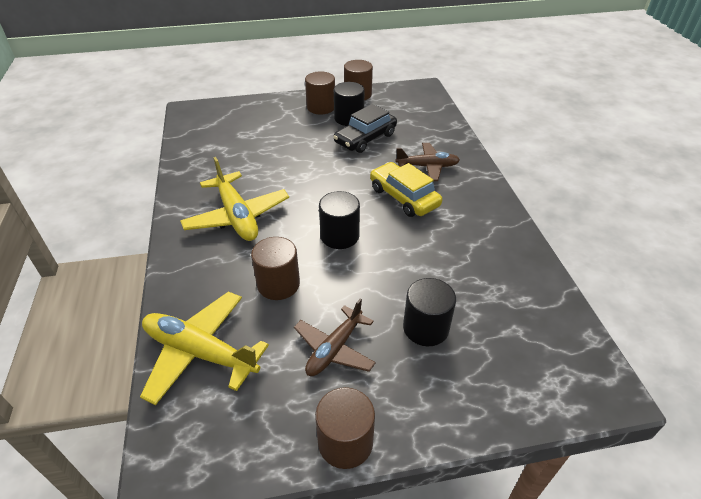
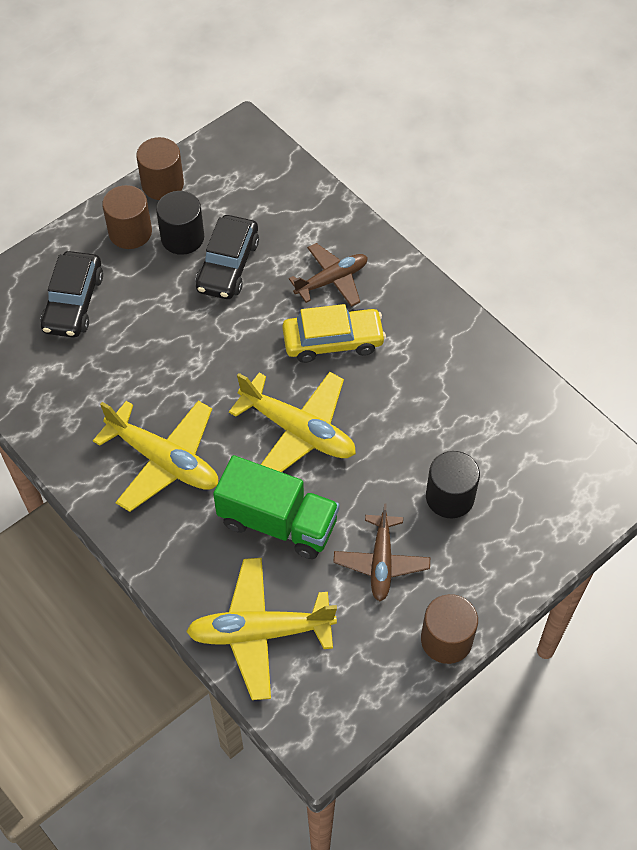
camera: 30 degrees left, 15 degrees up
(260, 125) = (73, 302): none -> black car
(278, 284) = (277, 522): brown cylinder -> green truck
(339, 236) = (298, 431): black cylinder -> yellow plane
(404, 197) = (333, 341): yellow car -> yellow car turned 150 degrees clockwise

